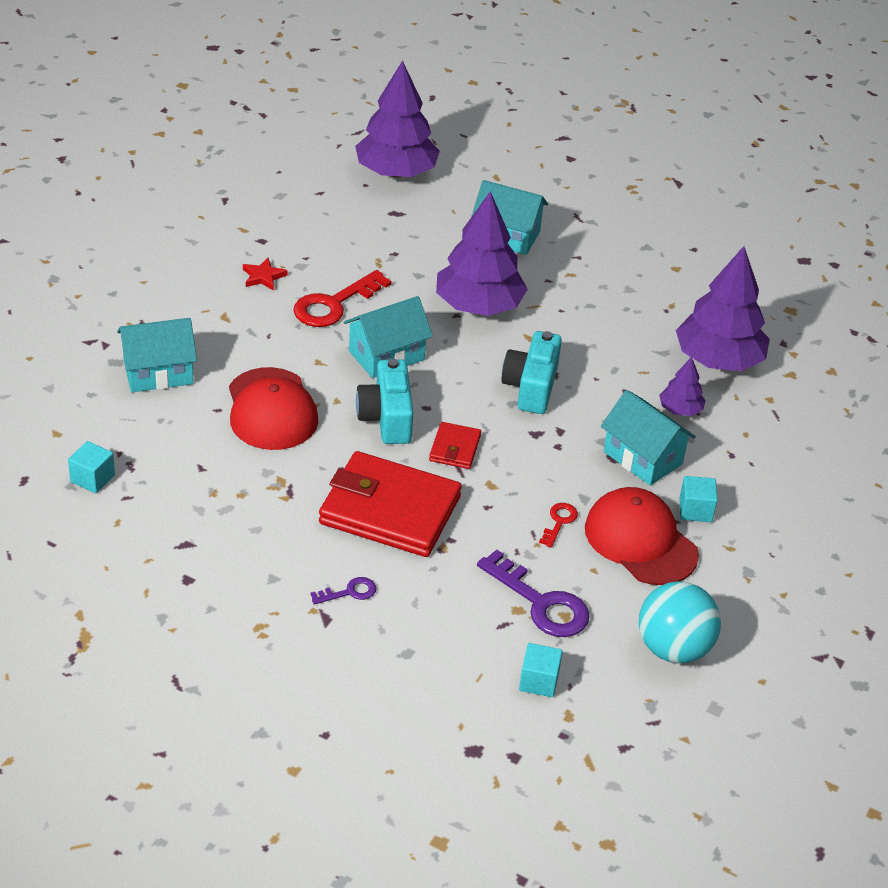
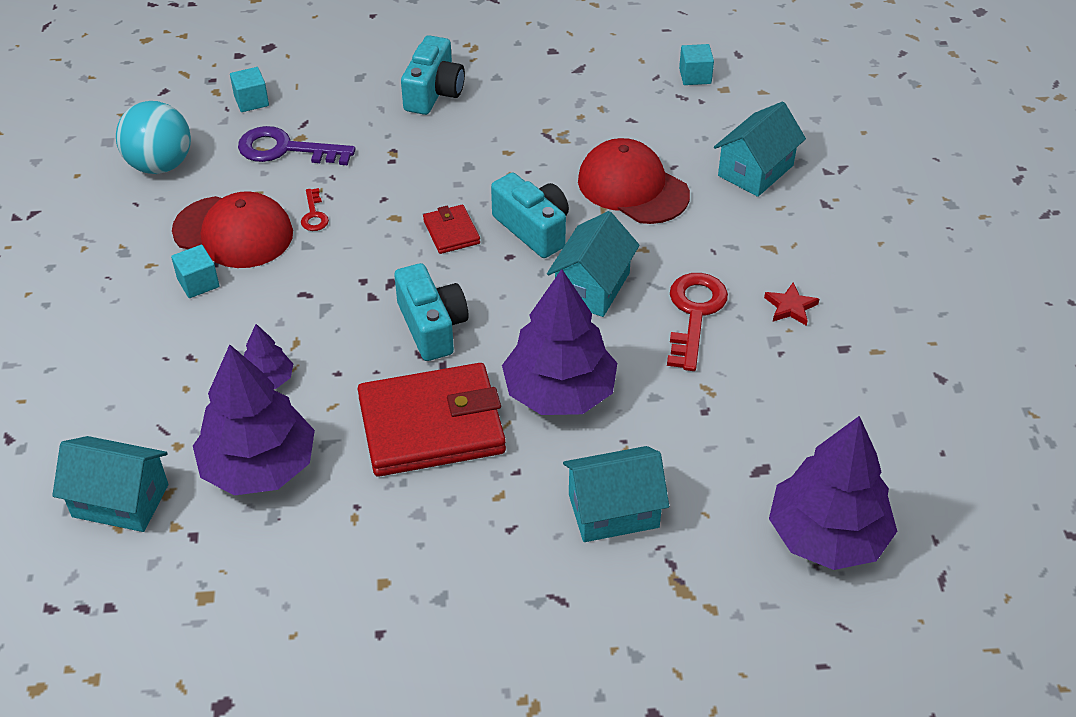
camera: 150 degrees right, 5 degrees up
(349, 592) = (434, 92): purple key -> turquoise camera
(390, 510) = (458, 158): red wallet -> red wallet (431, 425)
(642, 458) = (276, 308): turquoise house -> turquoise house (120, 500)

